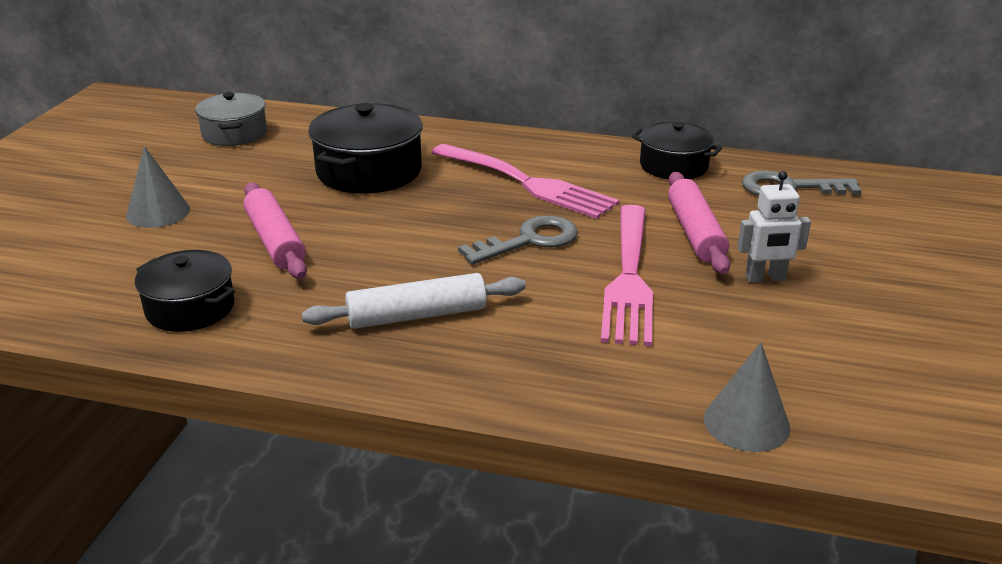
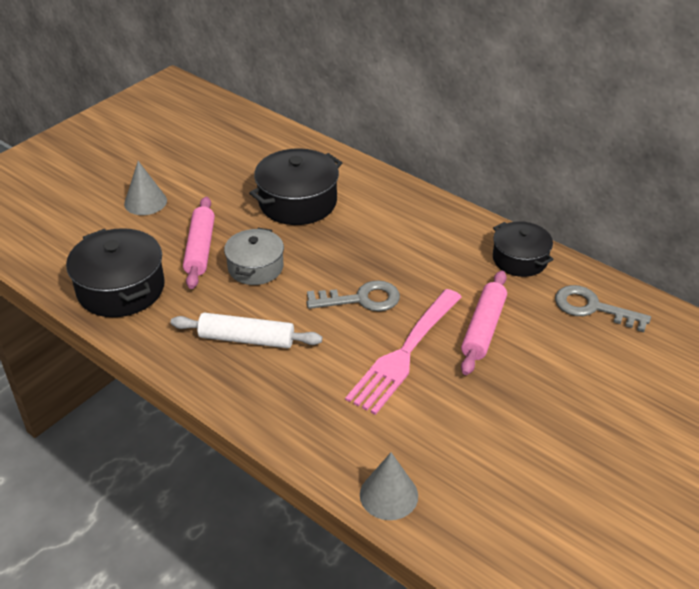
camera: 25 degrees right, 10 degrees up
(190, 308) = (121, 289): black pot -> black pot, size x1.53
(234, 133) = (232, 141): grey pot -> grey pot (255, 267)
(528, 183) = (398, 245): pink fork -> none
(765, 278) = (500, 386): white robot -> none

